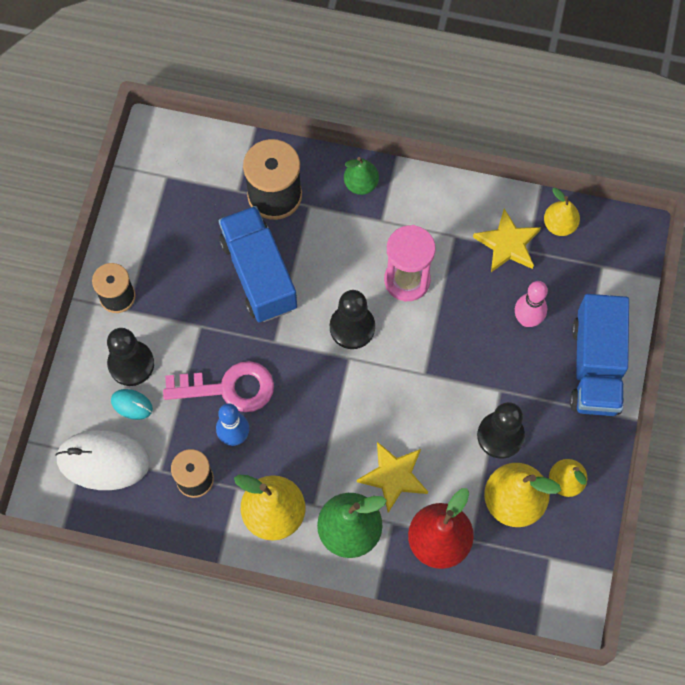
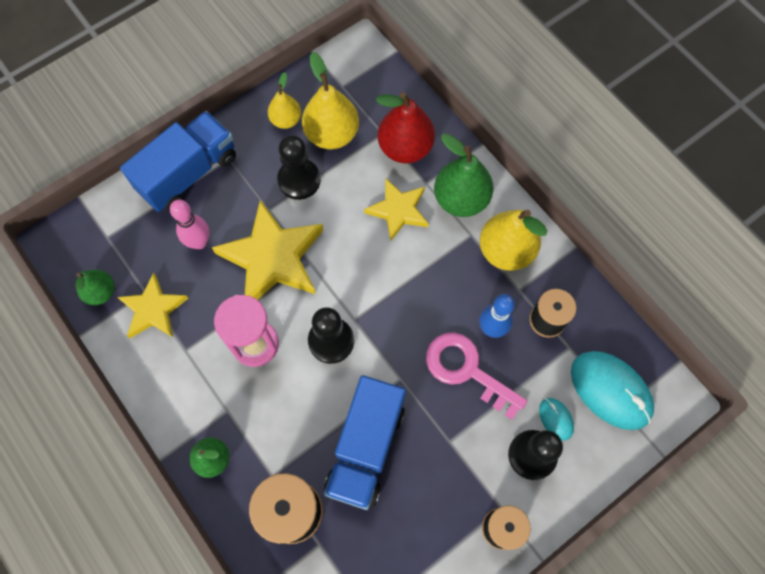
camera: 140 degrees left, 0 degrees up
(103, 461) = (610, 390): white mouse -> turquoise mouse
(458, 354) = (272, 258): none -> yellow star
(559, 225) = (101, 292): yellow pear -> green pear

